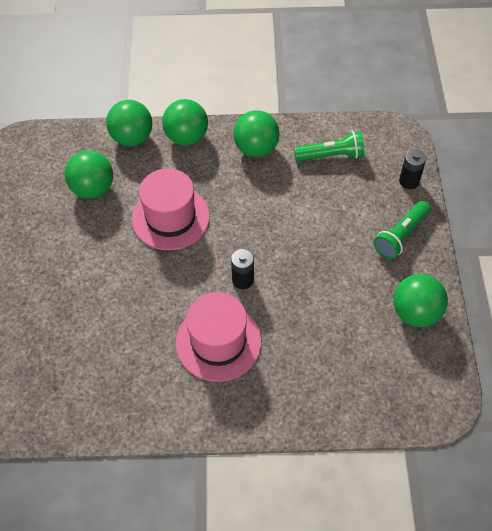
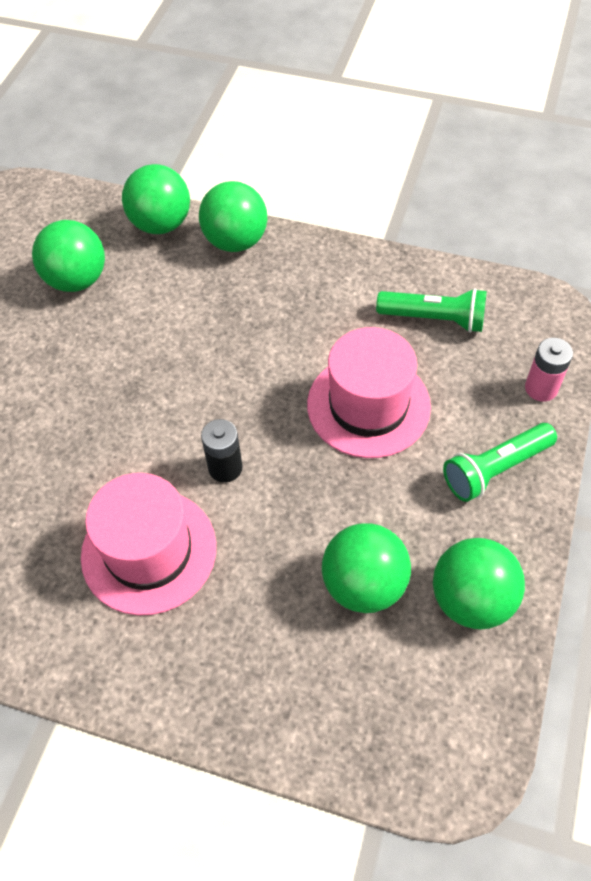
camera: 20 degrees right, 0 degrees up
(170, 217) = (163, 348): pink hat -> pink hat (368, 405)
(256, 148) = (327, 281): green ball -> green ball (364, 584)
(409, 181) = (541, 388): black battery -> pink battery

